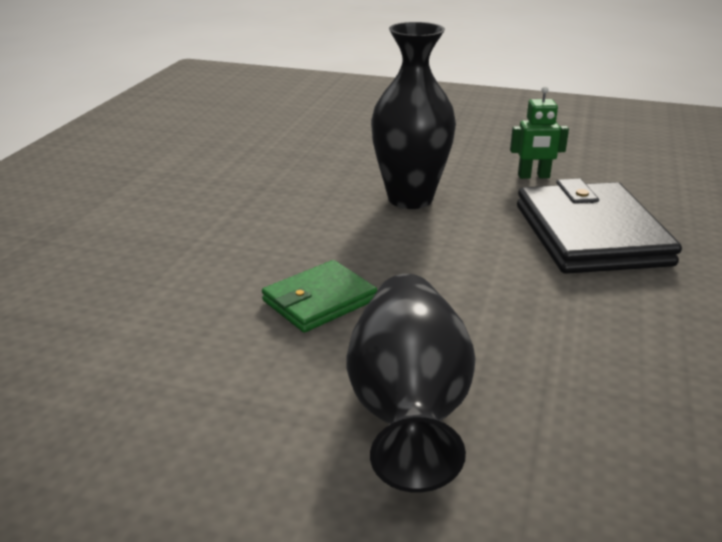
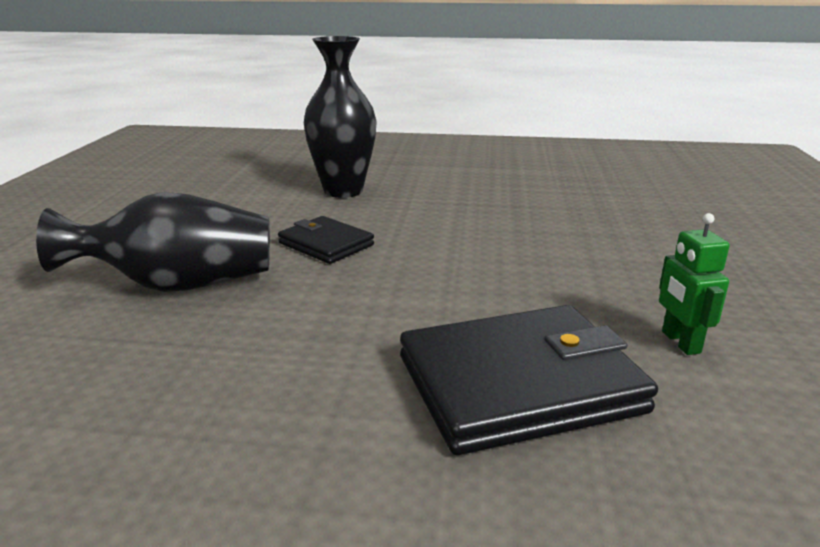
camera: 80 degrees right, 5 degrees down
(319, 300) = (326, 244): green wallet -> black wallet
(410, 199) = (541, 267): black vase -> black vase (343, 191)

